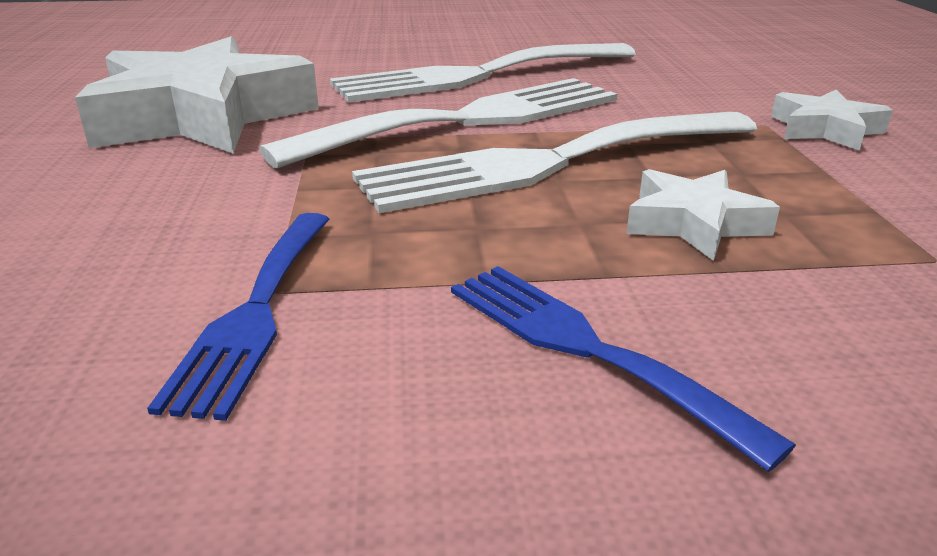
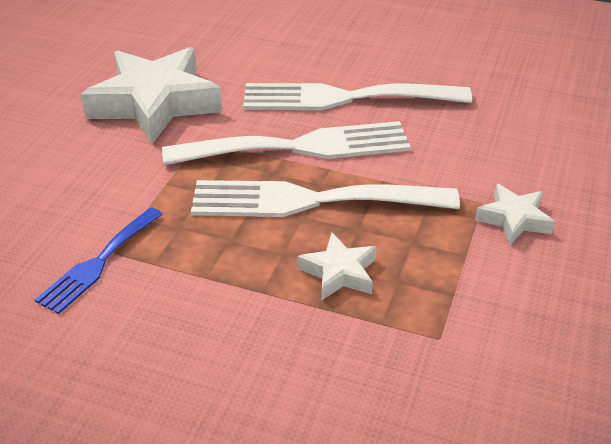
camera: 25 degrees right, 10 degrees up
(585, 348) = (213, 329): blue fork -> none

